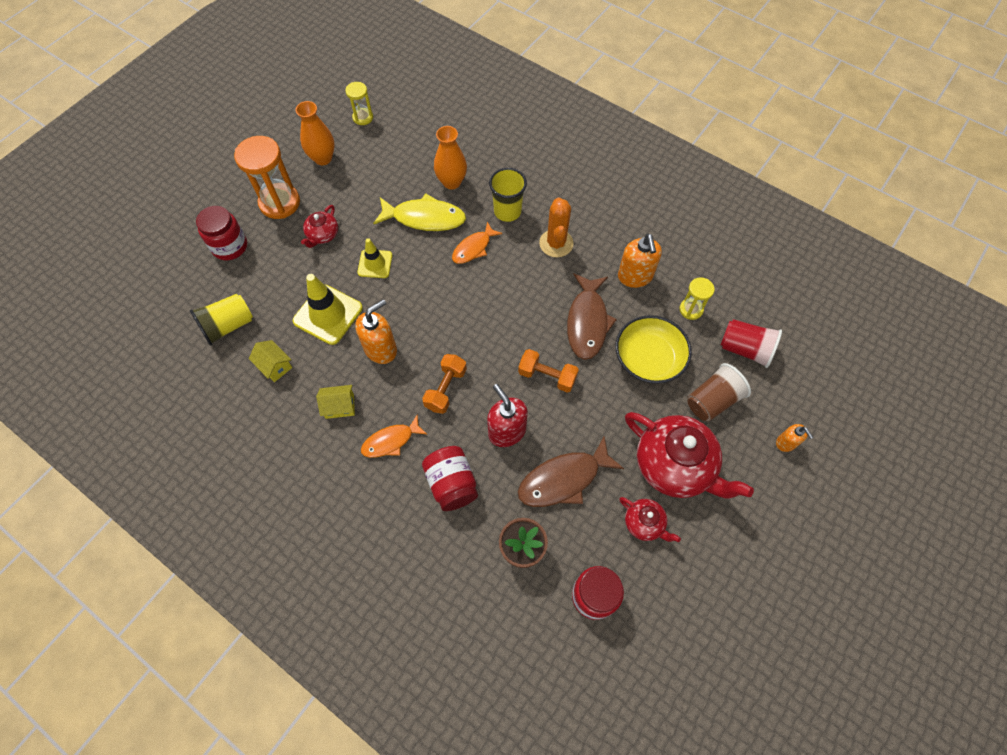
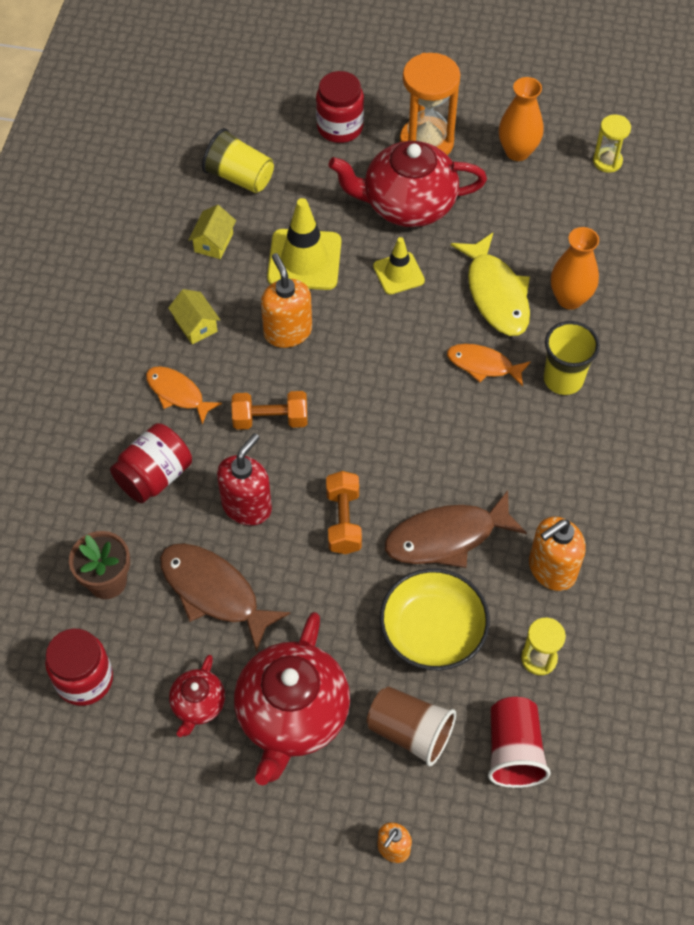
camera: 65 degrees right, 5 degrees down
(323, 235) = (407, 204): red teapot -> red teapot, size x2.04
(381, 349) = (287, 331): orange soap dispenser -> orange soap dispenser turned 135 degrees counterclockwise
(556, 243) = (547, 455): orange cactus -> none

